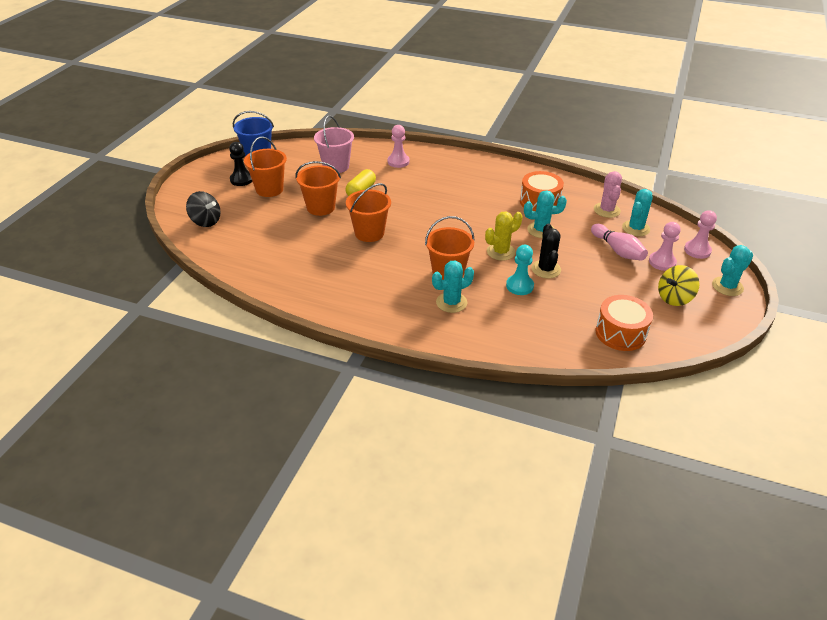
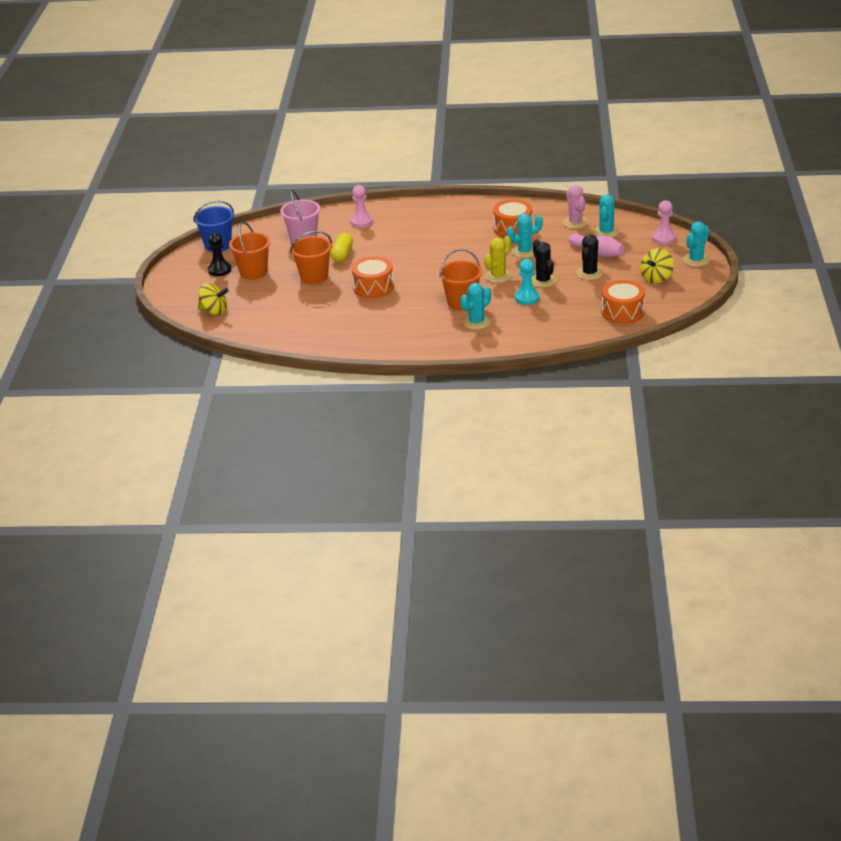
camera: 15 degrees left, 5 degrees down
(205, 221) = (214, 311): black spinning top -> yellow spinning top
(369, 233) = (373, 287): orange bucket -> orange drum
(600, 273) = (589, 273): none -> black cactus
(662, 262) = (637, 254): pink pawn -> none

